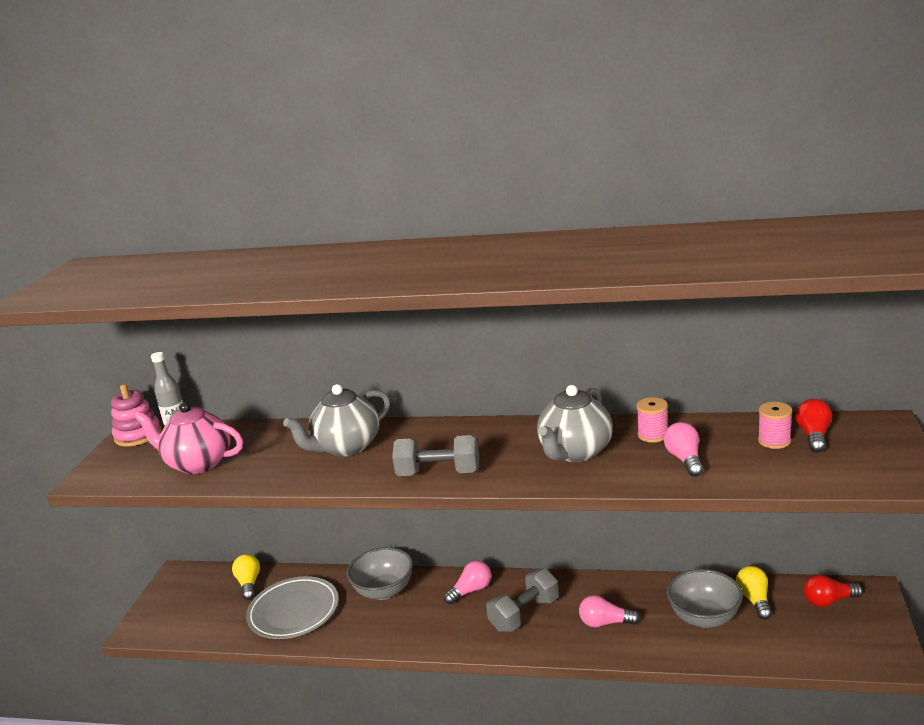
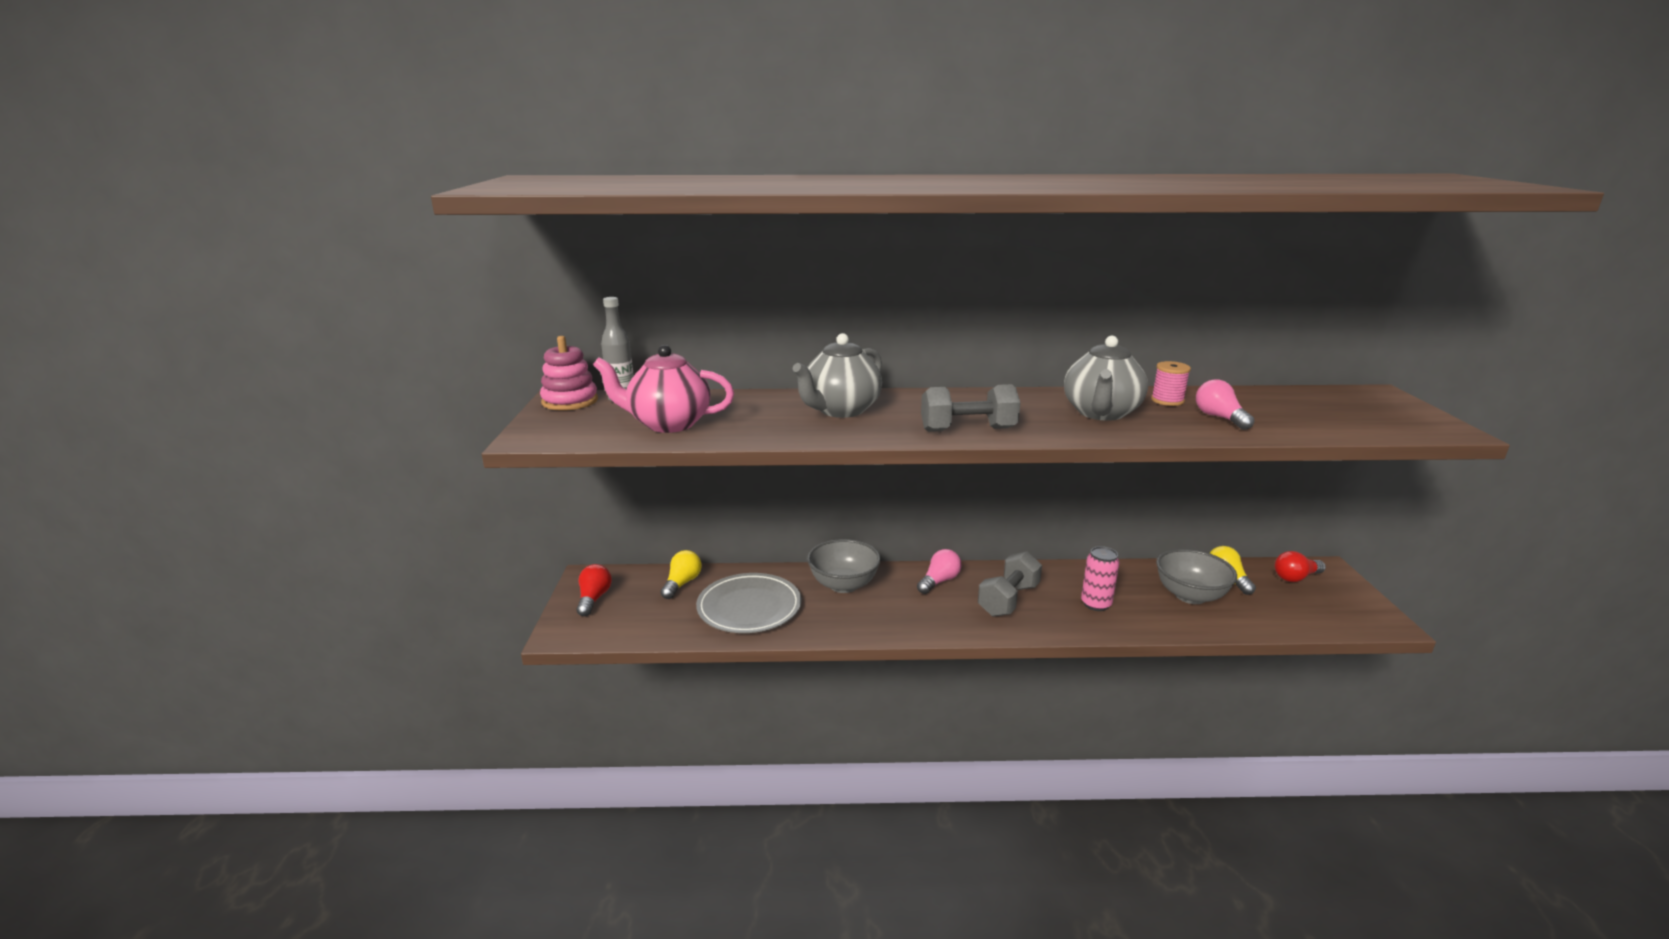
camera: 15 degrees left, 0 degrees up
(249, 584) = (682, 583): yellow light bulb -> yellow light bulb turned 45 degrees clockwise
(605, 623) = (1096, 604): pink light bulb -> pink can
(774, 441) = (1291, 404): pink spool -> none
(814, 436) = (1324, 401): red light bulb -> red light bulb (594, 599)

